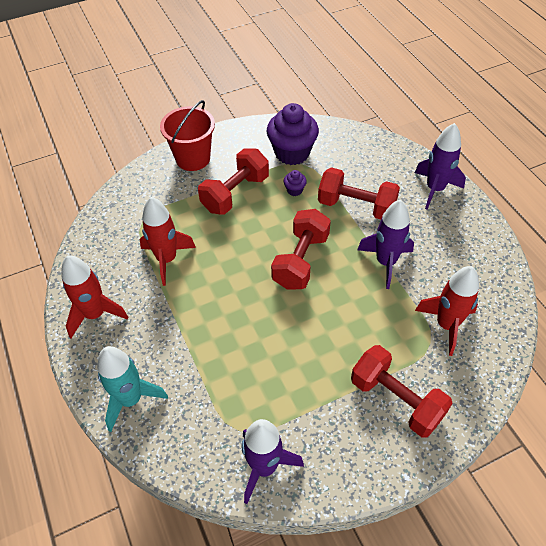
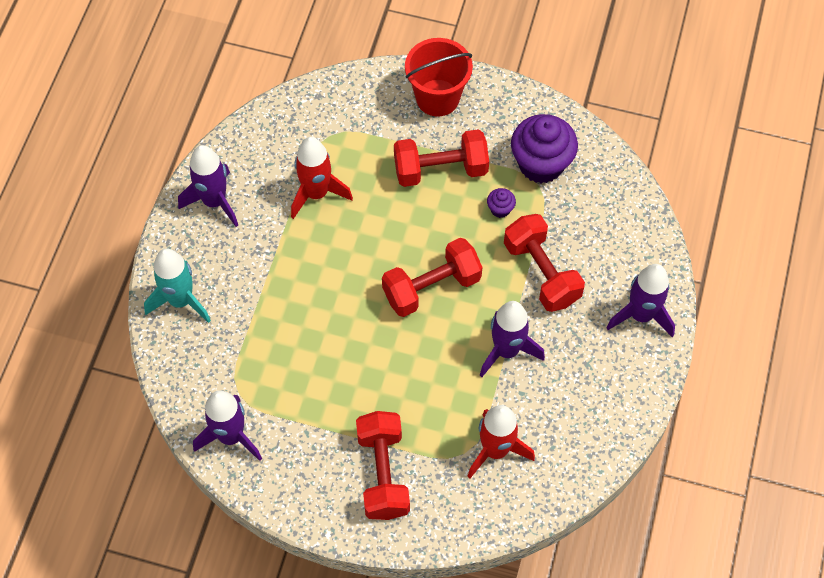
camera: 40 degrees right, 10 degrees up
(95, 314) = (214, 201): red rocket -> purple rocket

